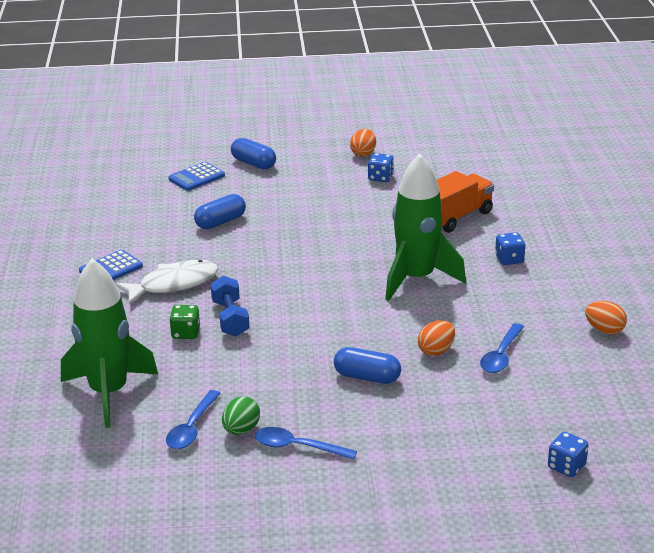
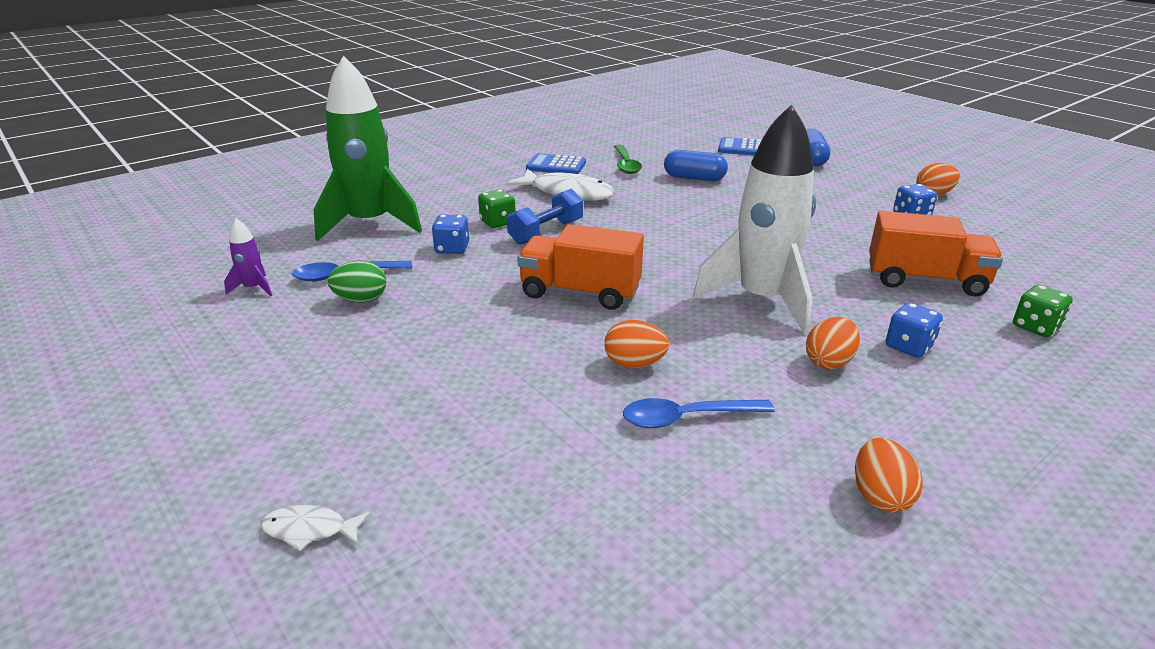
camera: 55 degrees right, 0 degrees up
(154, 238) = (626, 164): none -> green spoon
(162, 476) = (254, 288): none -> purple rocket
(297, 447) = (353, 341): blue spoon -> none
(334, 337) = (580, 292): none -> orange truck
(367, 377) = (527, 337): blue capsule -> none
(416, 278) = (762, 299): green rocket -> white rocket
(481, 507) = (310, 530): none -> white fish
(497, 289) = (829, 362): none -> orange egg
(531, 215) = (1036, 327): none -> green dice
(566, 466) = (472, 590): blue dice -> blue dice (452, 248)

